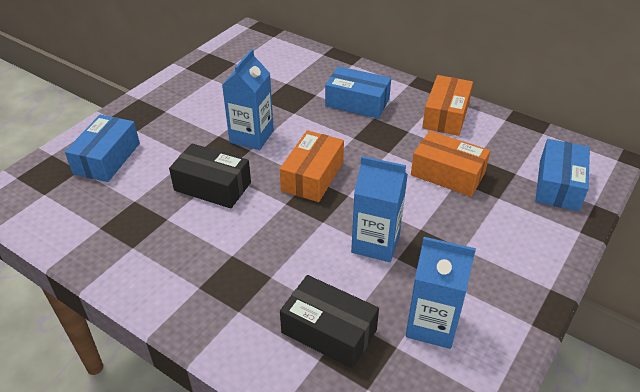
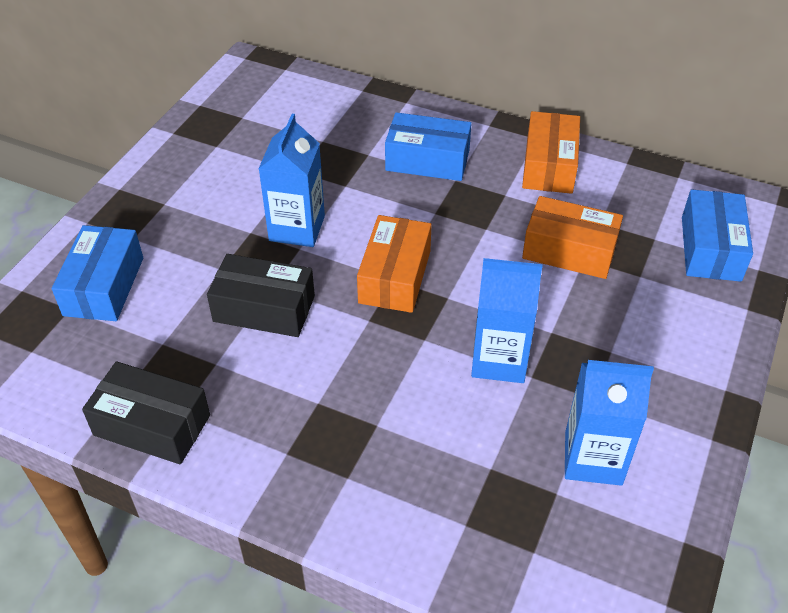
camera: 10 degrees left, 5 degrees up
(329, 331) = (469, 486): black box -> black box (152, 425)

